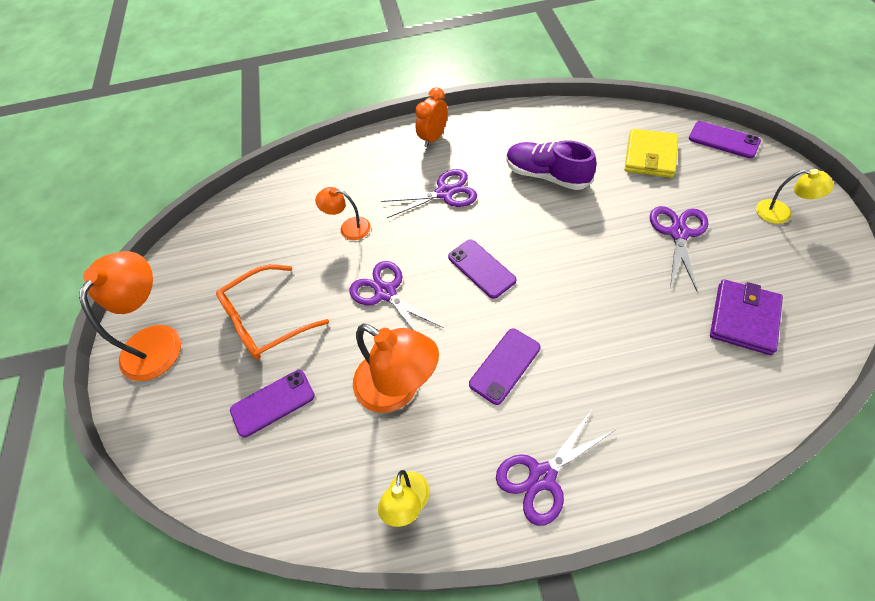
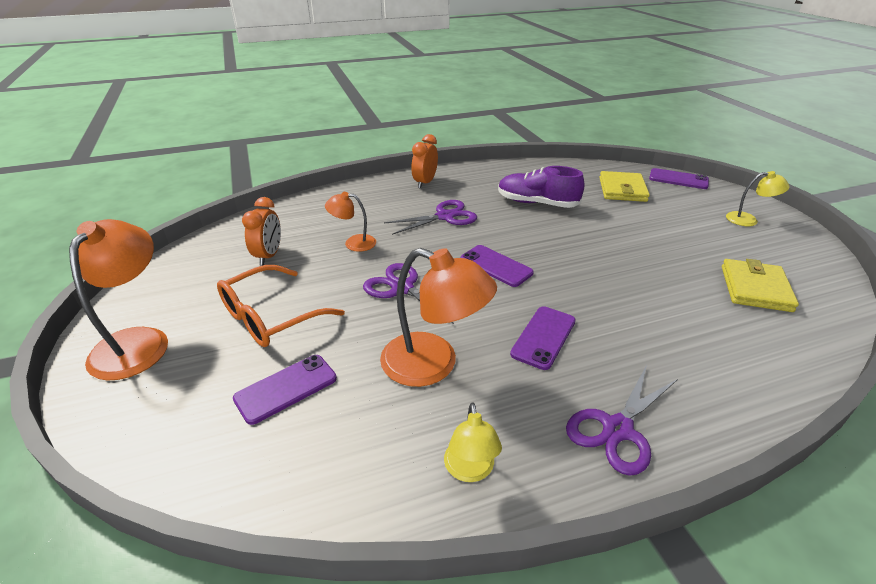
camera: 15 degrees left, 20 degrees down
(269, 241) = (269, 256): none -> orange clock
(678, 233) = (669, 235): purple scissors -> none
(744, 318) = (755, 288): purple wallet -> yellow wallet

